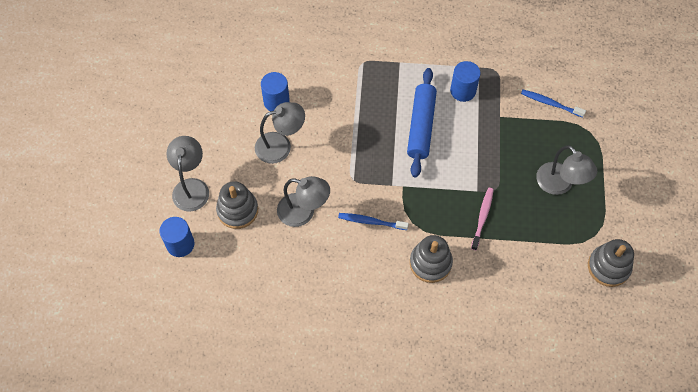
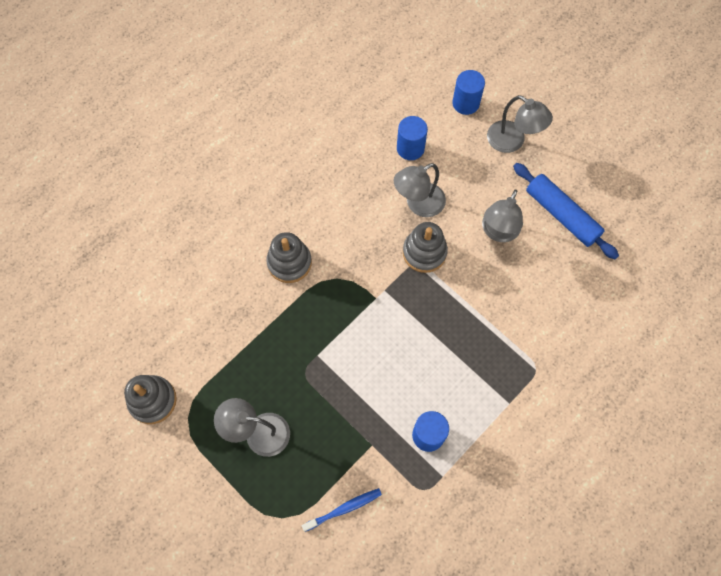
camera: 130 degrees right, 5 degrees up
(237, 210) = (462, 159): grey stacking toy -> grey stacking toy (424, 252)
(276, 101) = (549, 261): blue cylinder -> blue cylinder (410, 148)
(371, 222) = (365, 247): blue toothbrush -> none
(421, 126) = (422, 363): blue rolling pin -> blue rolling pin (562, 215)
(482, 217) = (289, 337): pink toothbrush -> none

